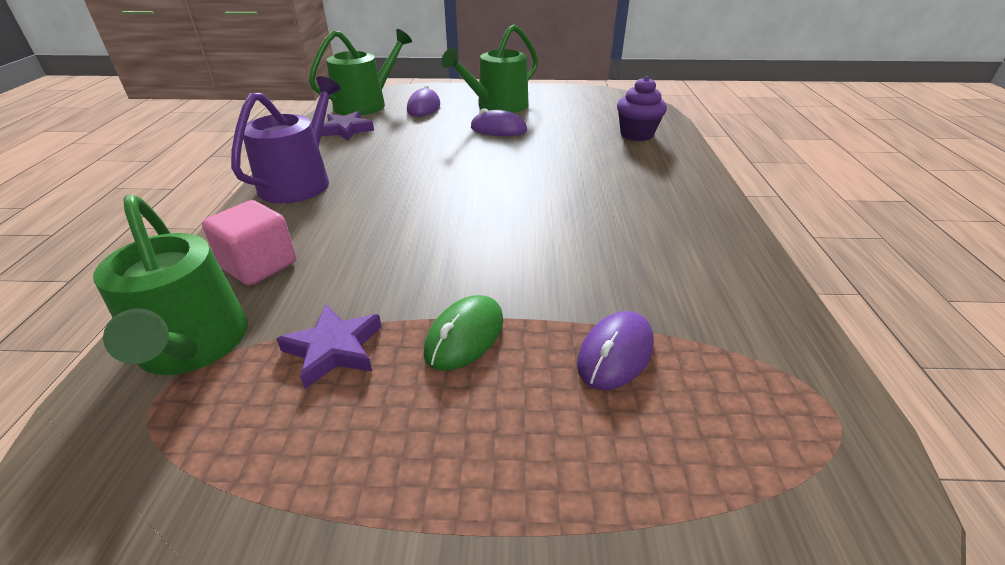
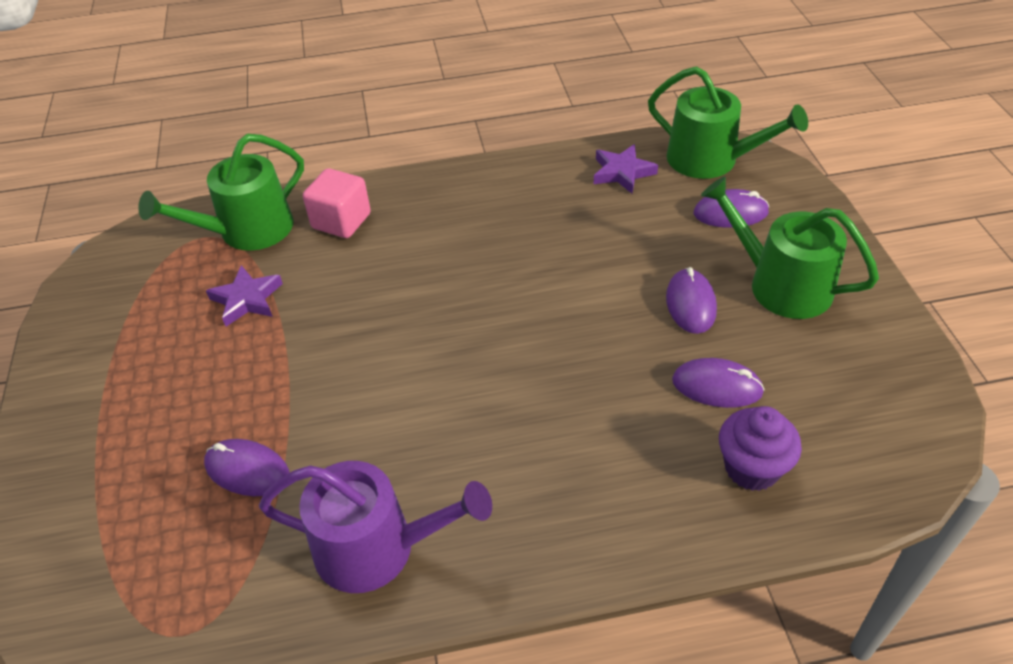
camera: 80 degrees right, 10 degrees up
(300, 181) = (485, 187): purple watering can -> purple watering can (377, 548)
(465, 336) = (264, 368): green mouse -> none
(572, 133) = (717, 386): none -> purple mouse

